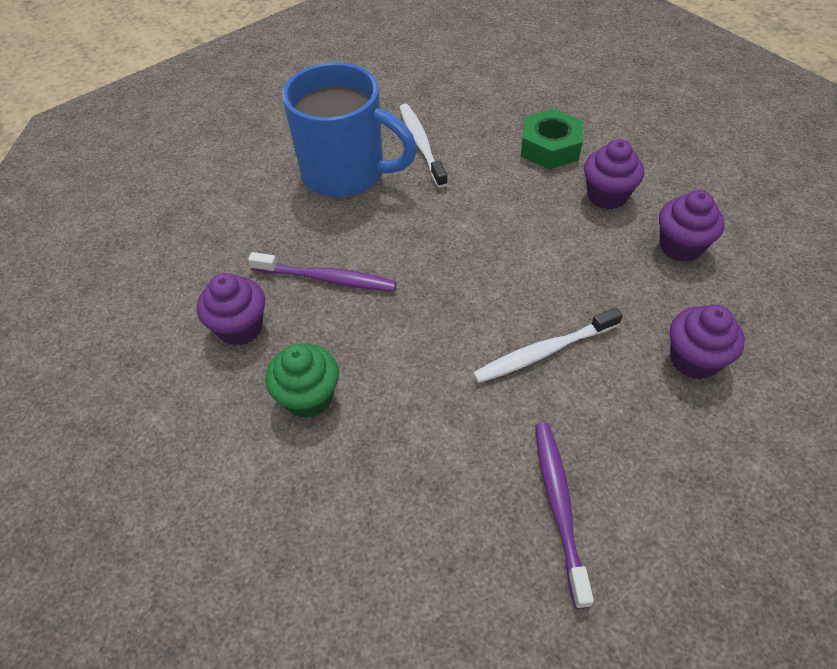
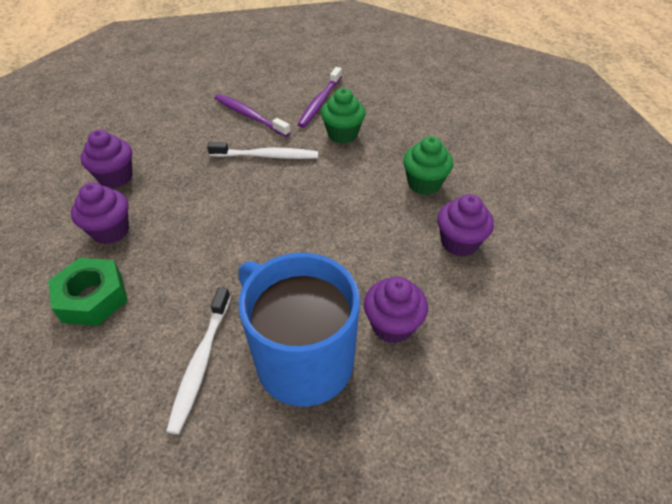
camera: 155 degrees left, 5 degrees down
(327, 279) = (377, 254): purple toothbrush -> purple toothbrush (249, 116)
(471, 443) = (342, 134): none -> green cupcake
(694, 360) = (192, 125): purple cupcake -> purple cupcake (392, 325)

